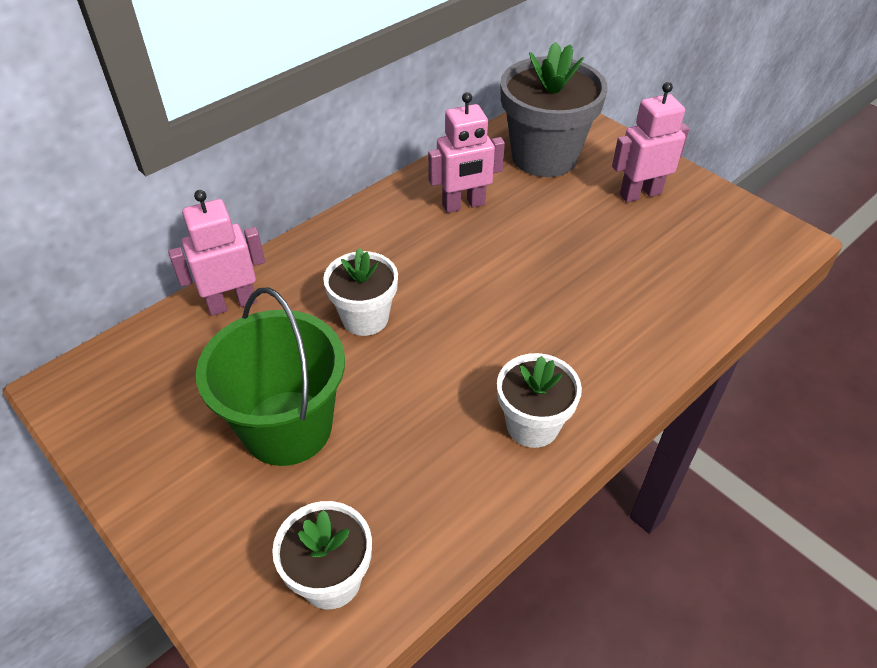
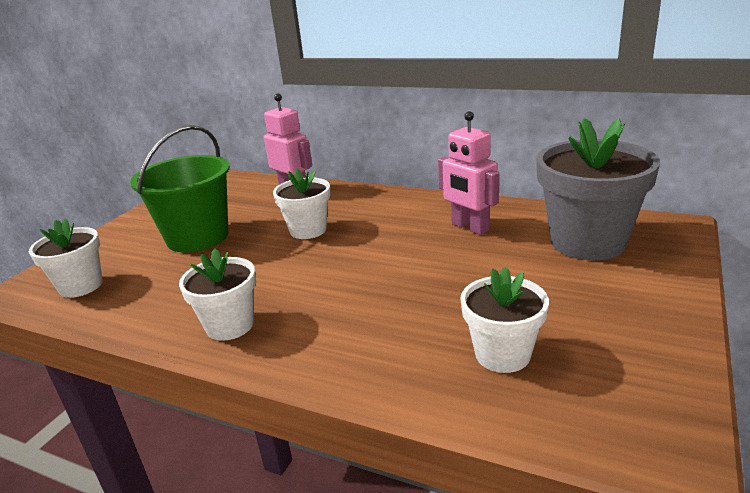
camera: 70 degrees right, 20 degrees down
(640, 194) = (603, 308): pink robot -> none
(670, 264) = (502, 354): none -> white flower pot

